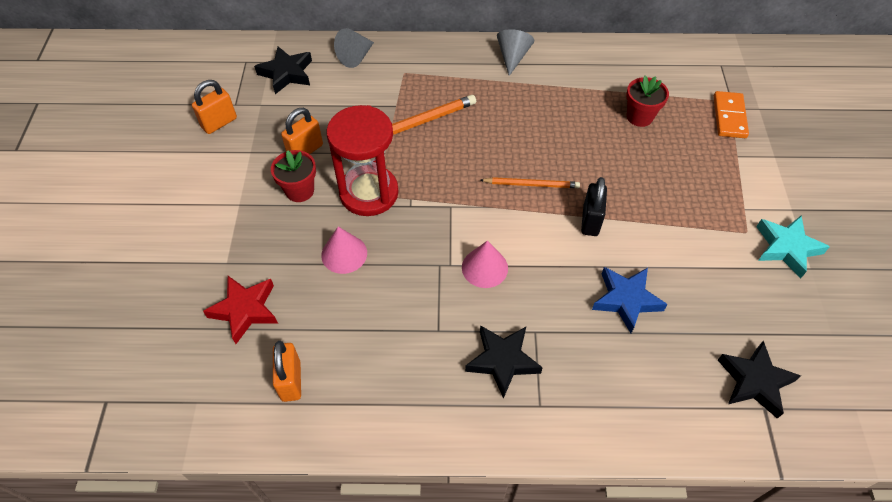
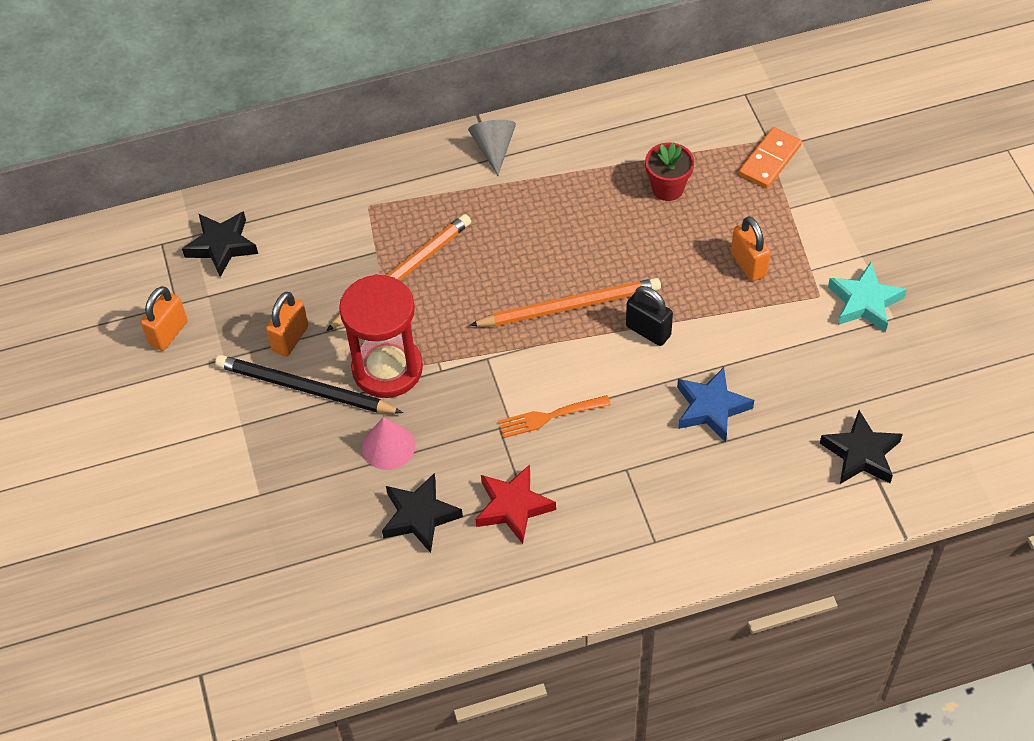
camera: 15 degrees left, 0 degrees up
(245, 310) = (305, 539): red star -> red star (513, 507)
(291, 381) = (389, 595): orange padlock -> orange padlock (748, 264)
(299, 191) = (305, 389): red flower pot -> black pencil
(356, 57) = (299, 200): grey cone -> none
(484, 267) = (550, 416): pink cone -> orange fork
(502, 361) = (602, 509): black star -> black star (420, 516)
(531, 184) = (569, 306): orange pencil -> orange pencil, size x1.66
(590, 221) = (648, 331): black padlock -> black padlock turned 45 degrees counterclockwise
(729, 117) = (770, 160): orange domino -> orange domino turned 45 degrees clockwise

